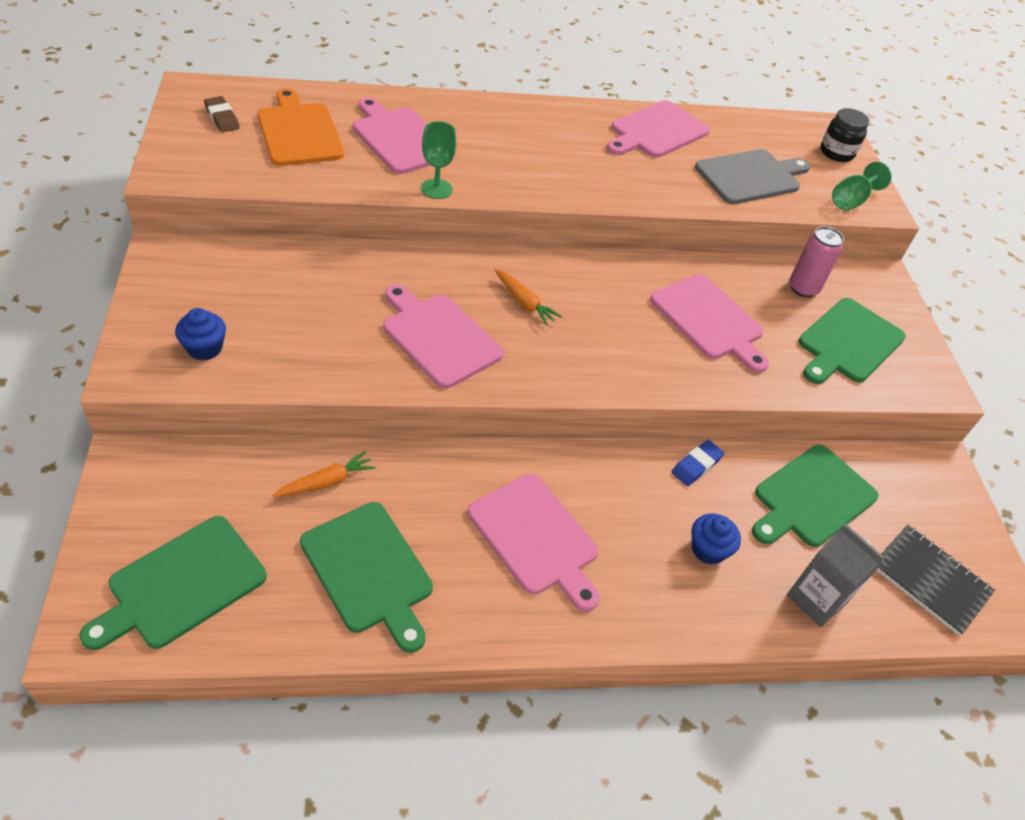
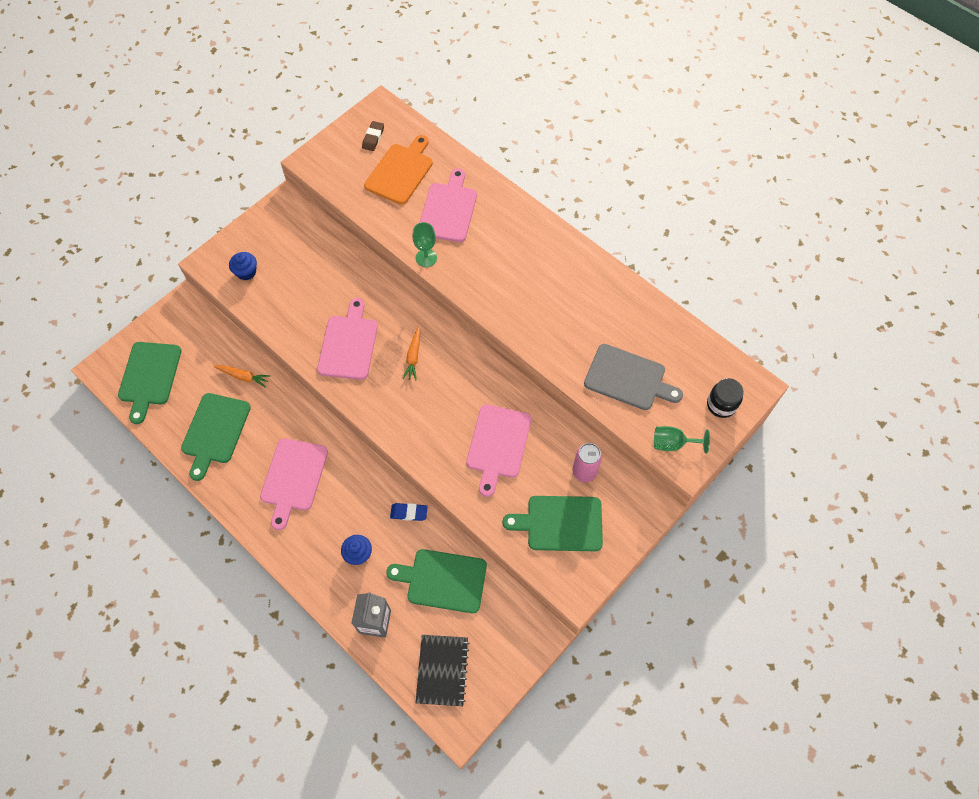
camera: 55 degrees right, 15 degrees up
(182, 584) = (149, 376): green cutting board -> green cutting board turned 90 degrees counterclockwise
(656, 131) = (613, 304): pink cutting board -> none

